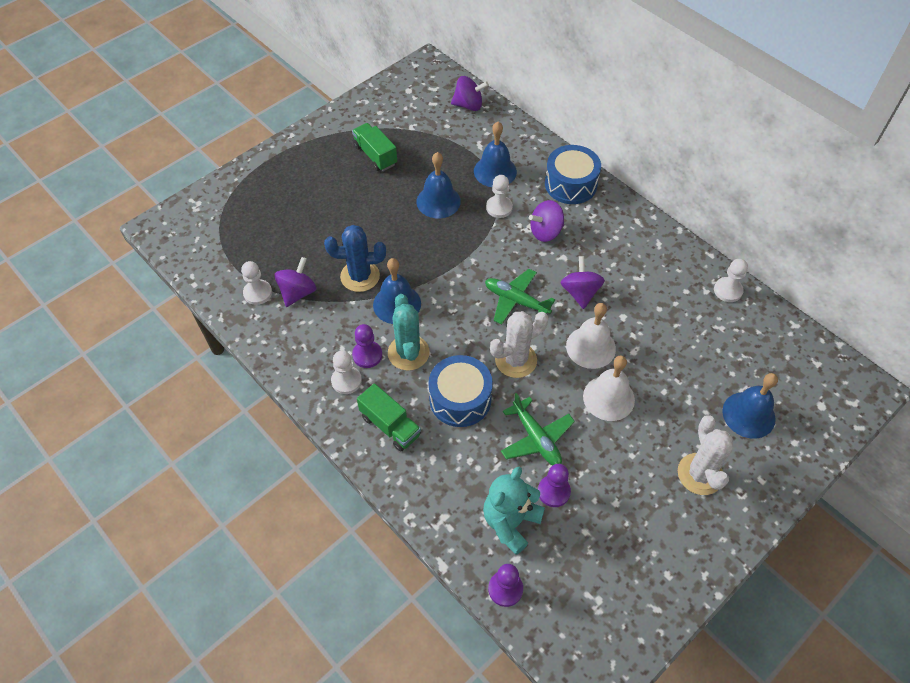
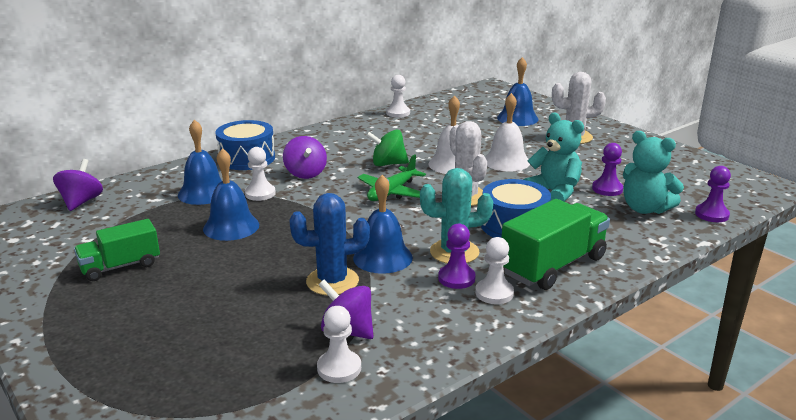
camera: 85 degrees left, 30 degrees down
(360, 276) = (332, 281): blue cactus -> blue cactus turned 75 degrees clockwise
(390, 426) = (553, 266): green truck -> green truck, size x1.57
(536, 438) = (554, 193): green plane -> turquoise teddy bear
(580, 292) = (388, 164): purple spinning top -> green spinning top

